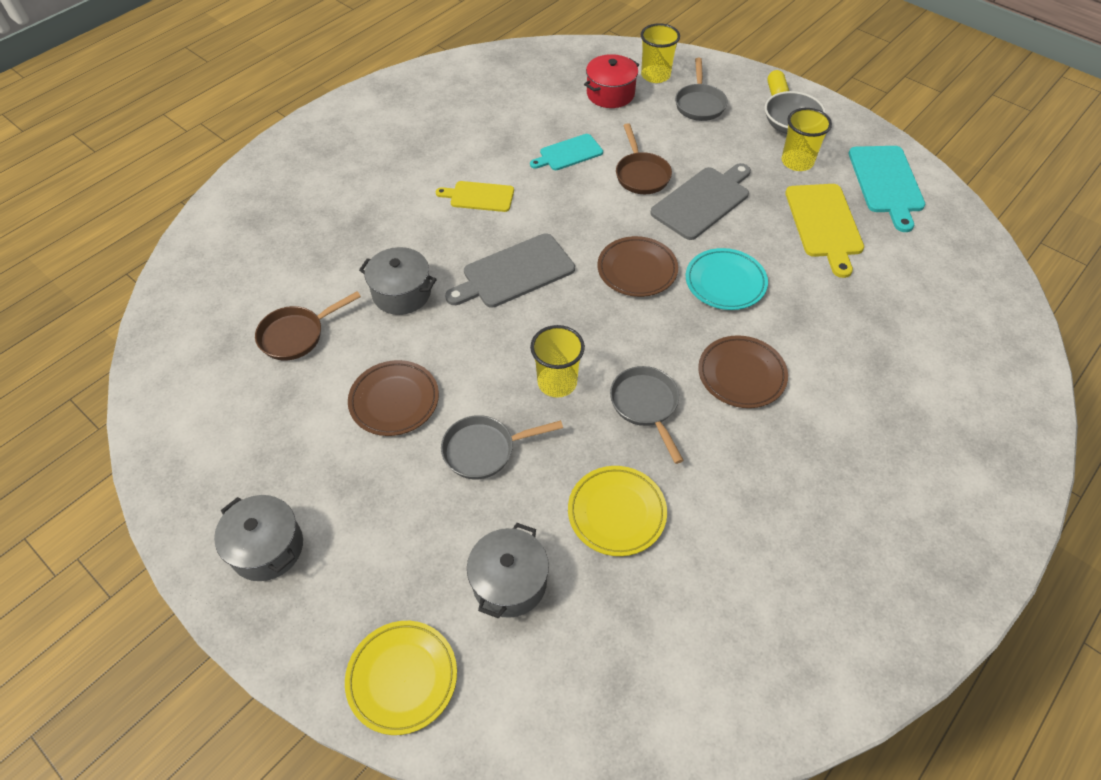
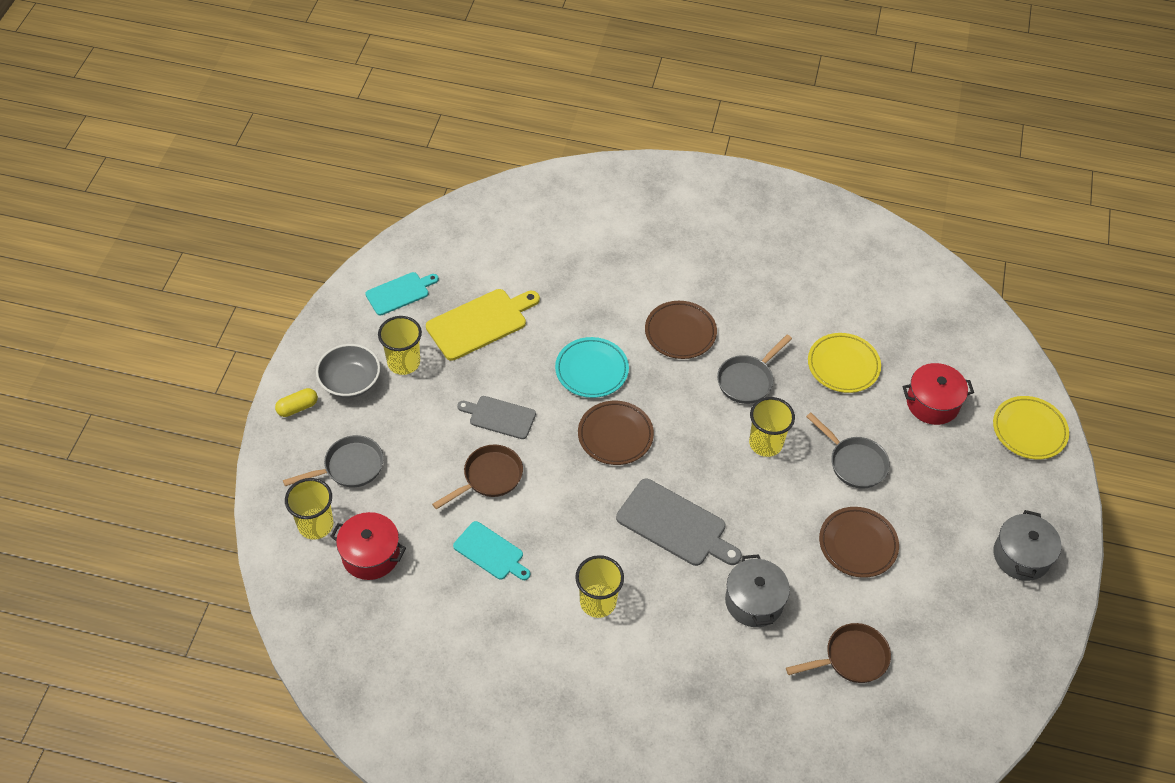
camera: 120 degrees left, 0 degrees up
(297, 335) = (851, 658): brown pan -> brown pan turned 45 degrees counterclockwise
(479, 196) = (598, 602): yellow cutting board -> yellow cup
(509, 582) = (932, 403): grey pot -> red pot
(703, 201) = (499, 417): grey cutting board -> grey cutting board, size x0.64
(886, 183) = (400, 293): turquoise cutting board -> turquoise cutting board, size x0.64

